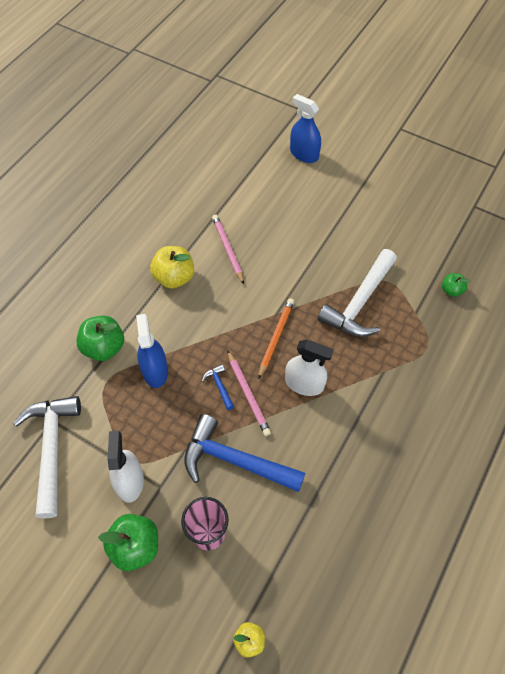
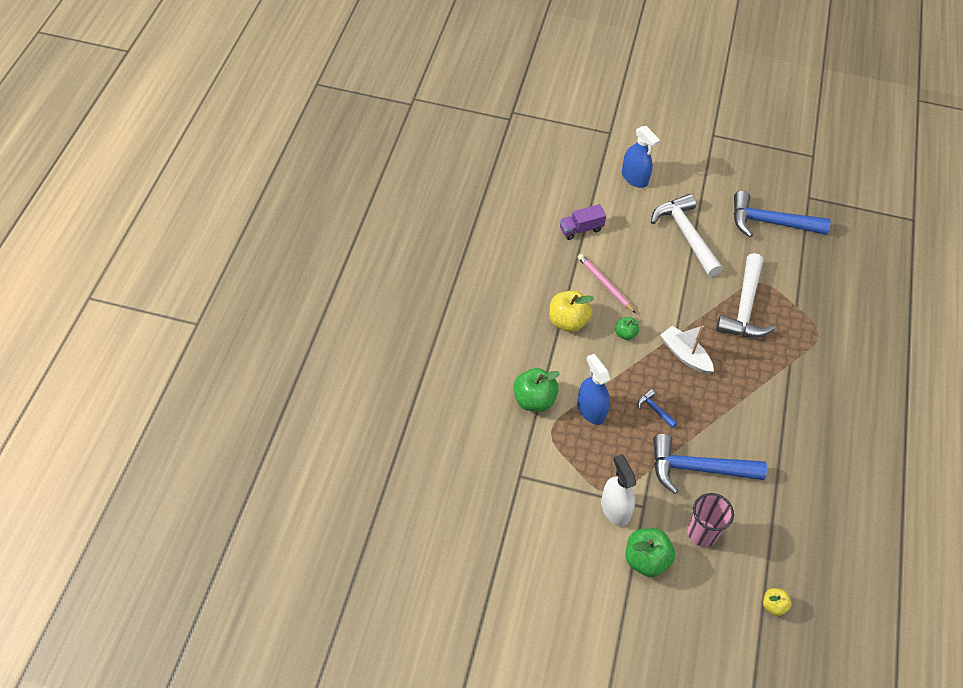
camera: 20 degrees left, 5 degrees down
(52, 448) = (531, 499): white hammer -> white hammer (685, 234)
(229, 192) = (581, 229): none -> purple truck
(248, 394) = (683, 411): pink pencil -> none
(276, 337) = (685, 355): orange pencil -> white boat
(304, 154) = (634, 178): blue spray bottle -> blue spray bottle turned 150 degrees counterclockwise
(304, 384) = (727, 390): white spray bottle -> none
(422, 223) = (770, 222): none -> blue hammer
(451, 290) = (819, 279): green apple -> green apple (625, 334)

